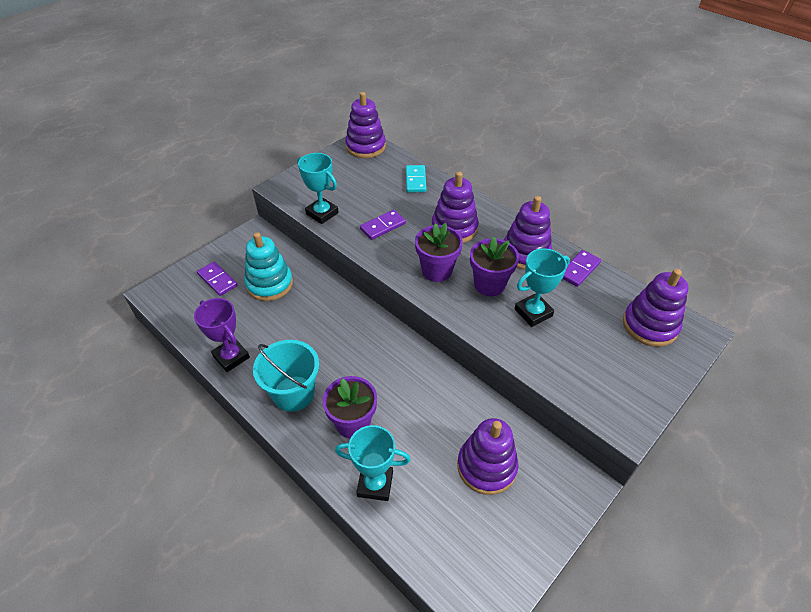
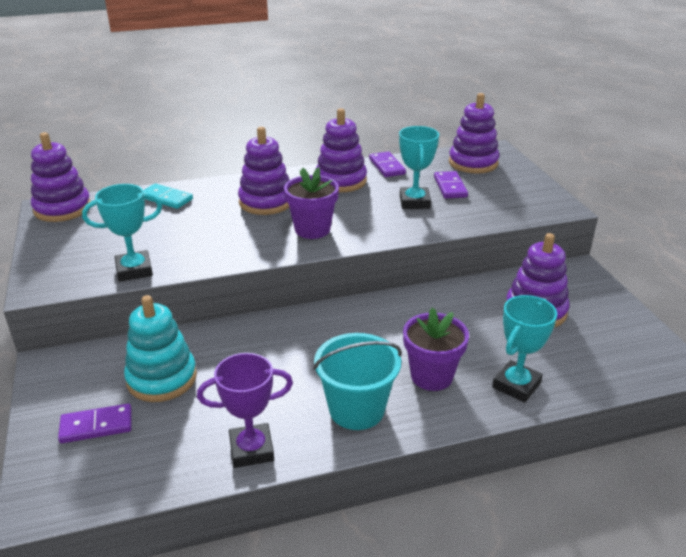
camera: 60 degrees left, 15 degrees down
(383, 226) = (210, 238): purple domino -> purple domino (450, 187)
(489, 285) = (360, 210): purple flower pot -> none

